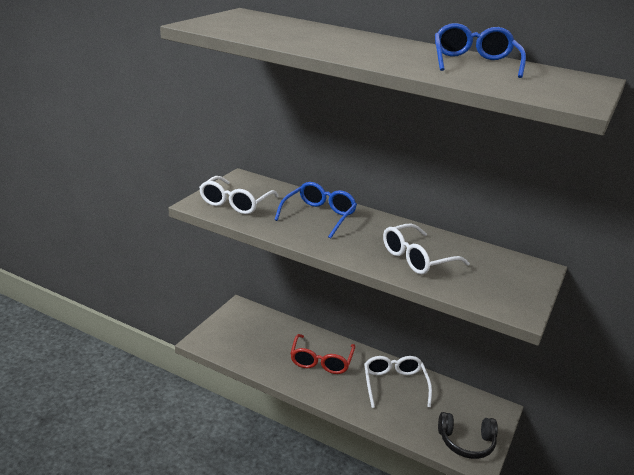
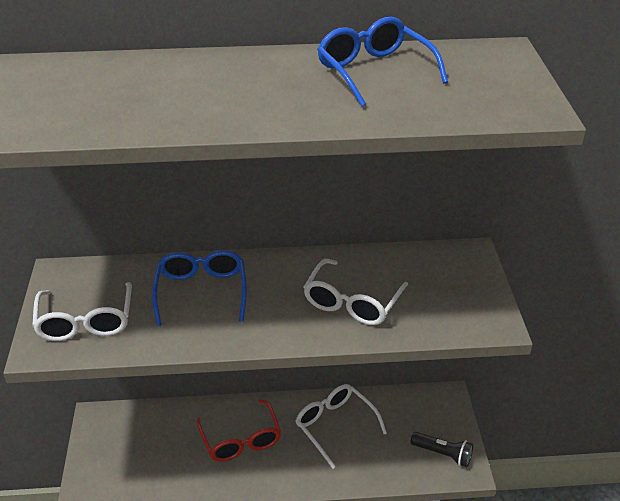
camera: 30 degrees left, 10 degrees up
(466, 442) = (443, 454): black headphones -> black flashlight

